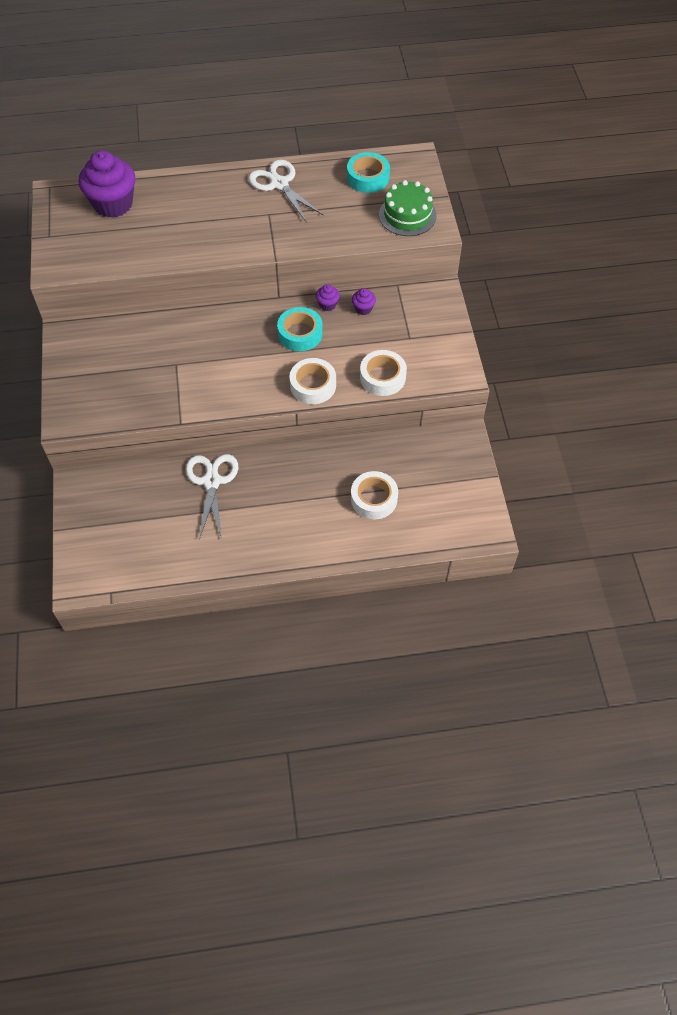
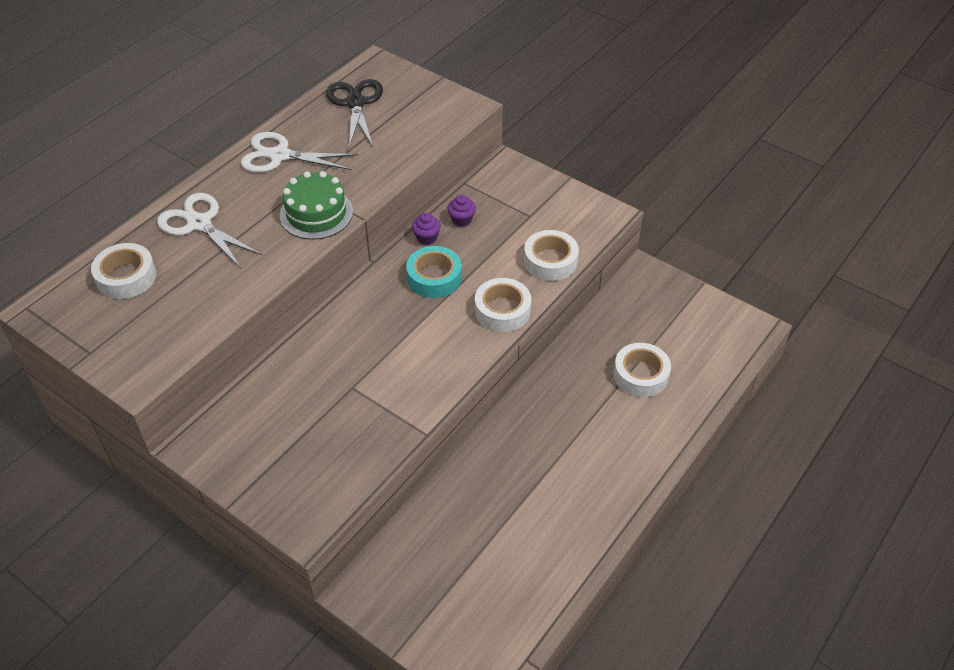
camera: 45 degrees left, 10 degrees down
(113, 204) = (126, 277): purple cupcake -> white tape
(211, 481) = (488, 476): white scissors -> white scissors (199, 224)
(368, 178) = (355, 103): turquoise tape -> black scissors
(407, 215) = (430, 111): green cake -> green cake (316, 213)

